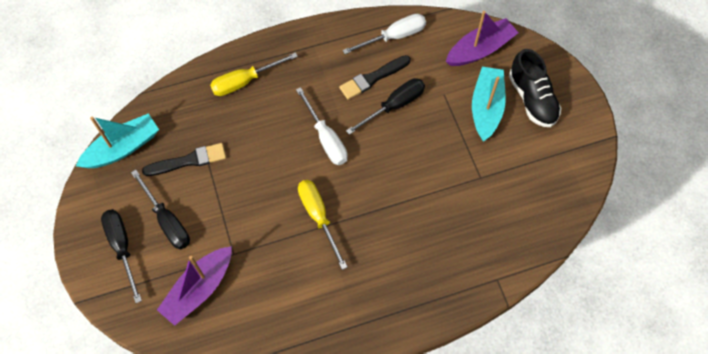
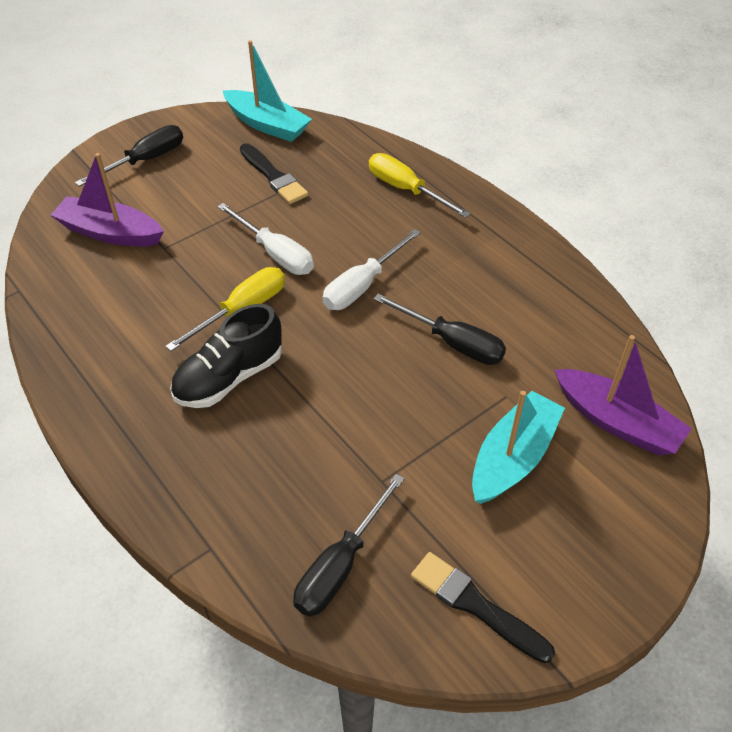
camera: 70 degrees right, 15 degrees down
(167, 221) = (189, 183): black screwdriver -> black screwdriver (340, 565)
(373, 78) = (484, 307): black brush -> black brush (476, 605)
(394, 37) = (568, 312): white screwdriver -> white screwdriver (275, 254)
(486, 107) = (513, 457): turquoise boat -> turquoise boat turned 45 degrees counterclockwise
(532, 99) = (568, 519): black shoe -> black shoe (229, 377)

